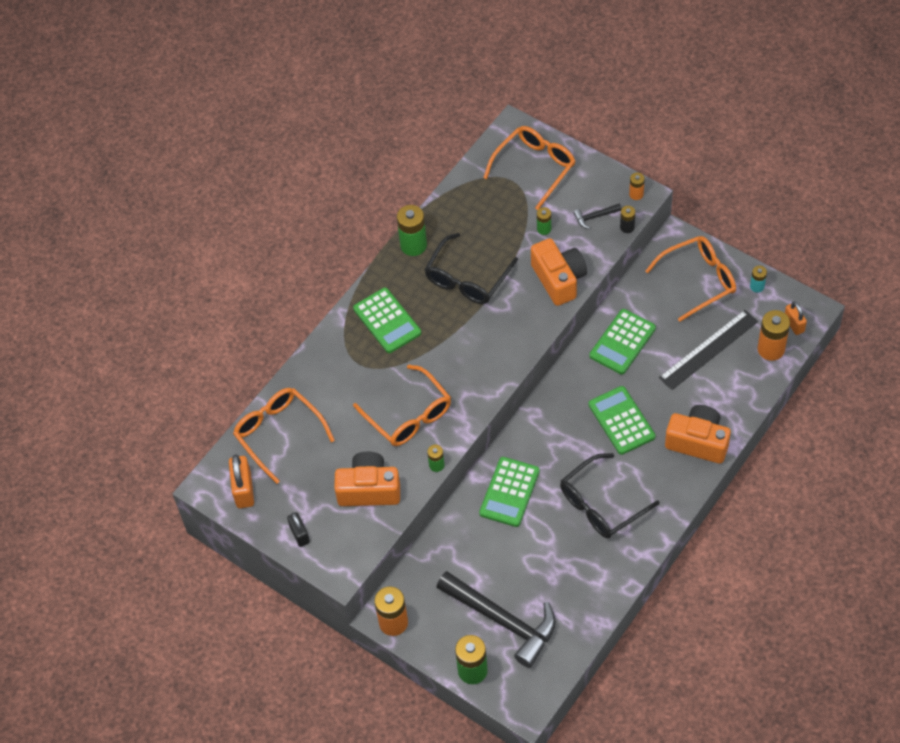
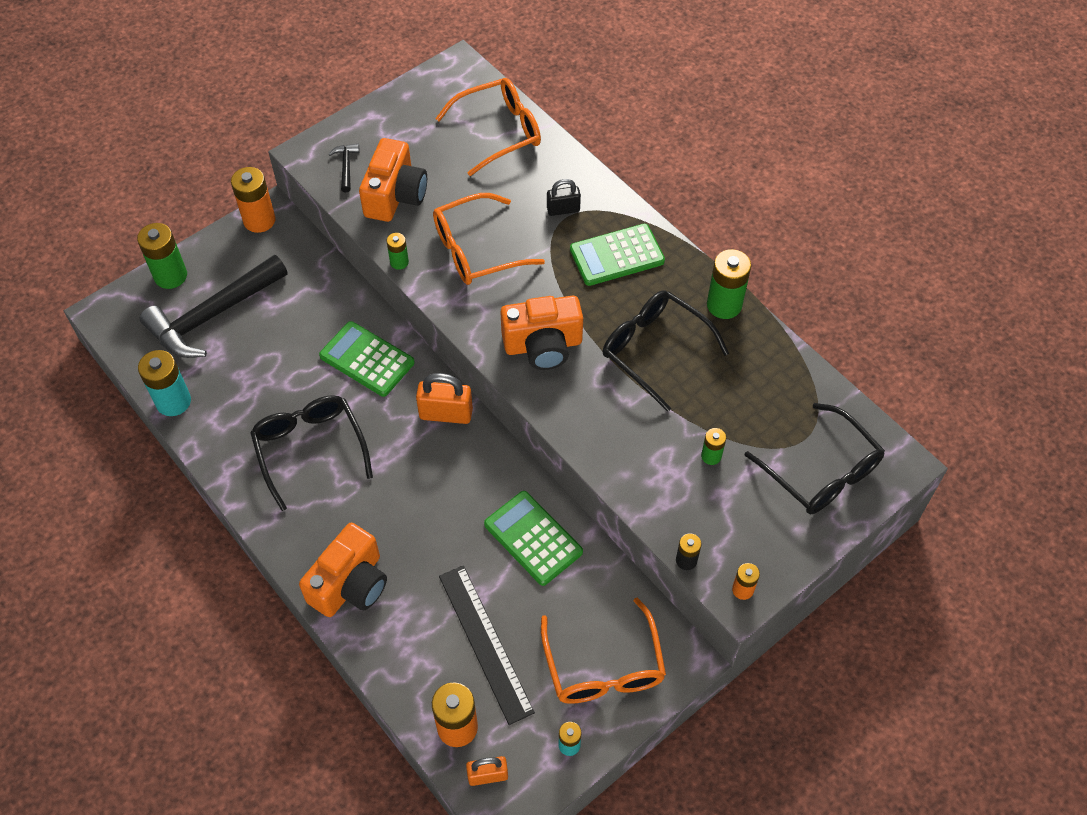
camera: 100 degrees right, 0 degrees up
(244, 490) = (441, 93): orange padlock -> orange padlock (446, 414)
(299, 534) = (367, 128): black padlock -> black padlock (563, 209)
(535, 168) = (821, 471): orange glasses -> black glasses
(559, 279) = (622, 452): orange camera -> orange camera (543, 345)
(592, 617) = (173, 401): none -> turquoise battery
(595, 217) = (715, 524): black hammer -> black hammer (346, 166)
(621, 421) = (416, 503): green calculator -> none

